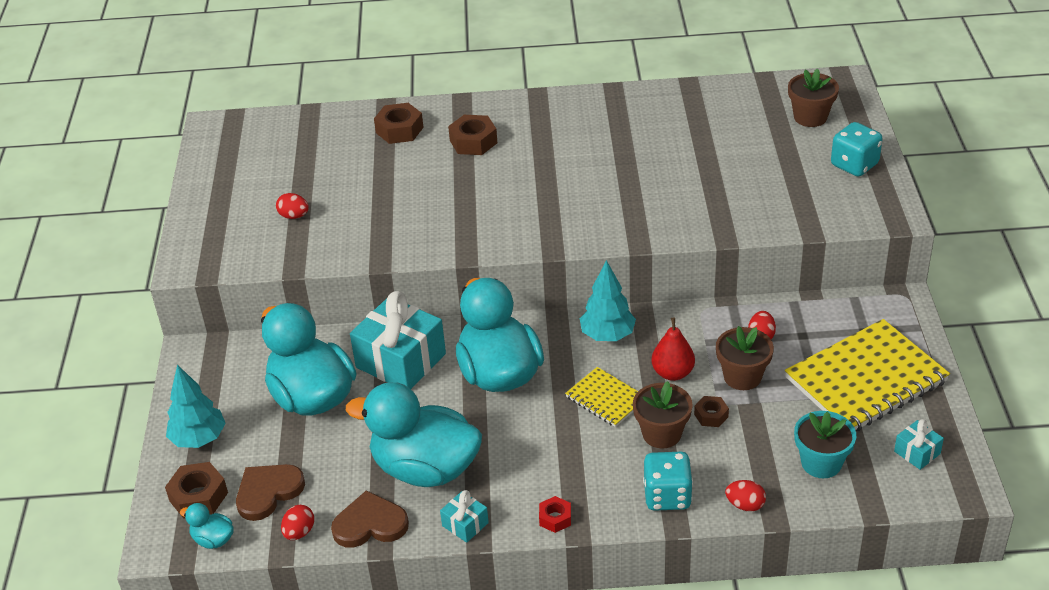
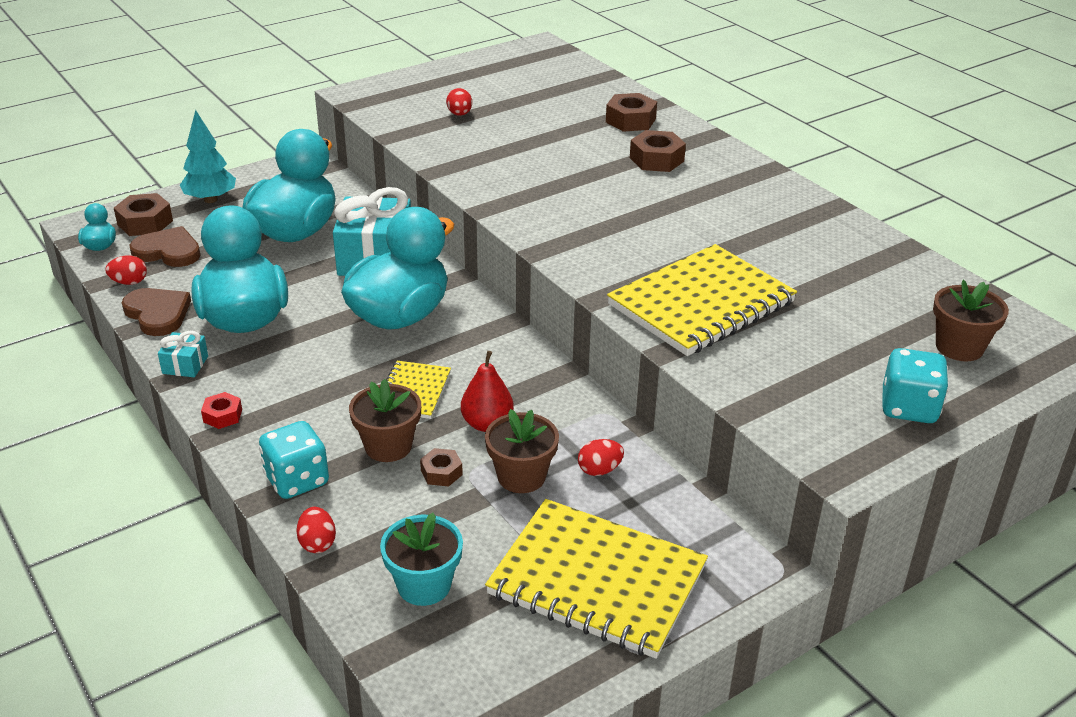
camera: 55 degrees right, 5 degrees down
(607, 335) = (508, 362): turquoise tree -> none
(683, 200) = (701, 304): none -> yellow notebook
(917, 452) = (500, 669): turquoise gift -> none

